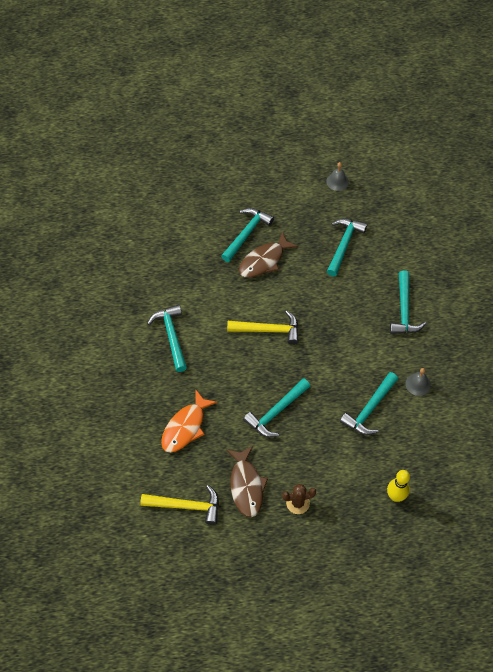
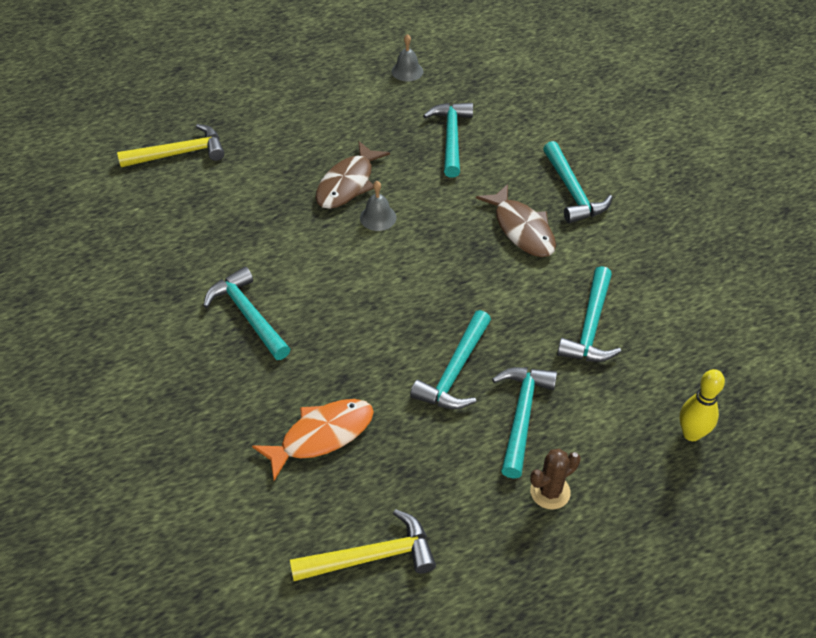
camera: 20 degrees left, 10 degrees down
(185, 427) = (321, 436): orange fish -> orange fish turned 135 degrees counterclockwise
(246, 234) = (308, 158): turquoise hammer -> turquoise hammer (521, 416)
(246, 486) = (457, 492): brown fish -> brown fish (522, 229)
(268, 330) = (393, 267): yellow hammer -> yellow hammer (179, 153)
(418, 384) = (640, 275): grey bell -> grey bell (378, 217)

